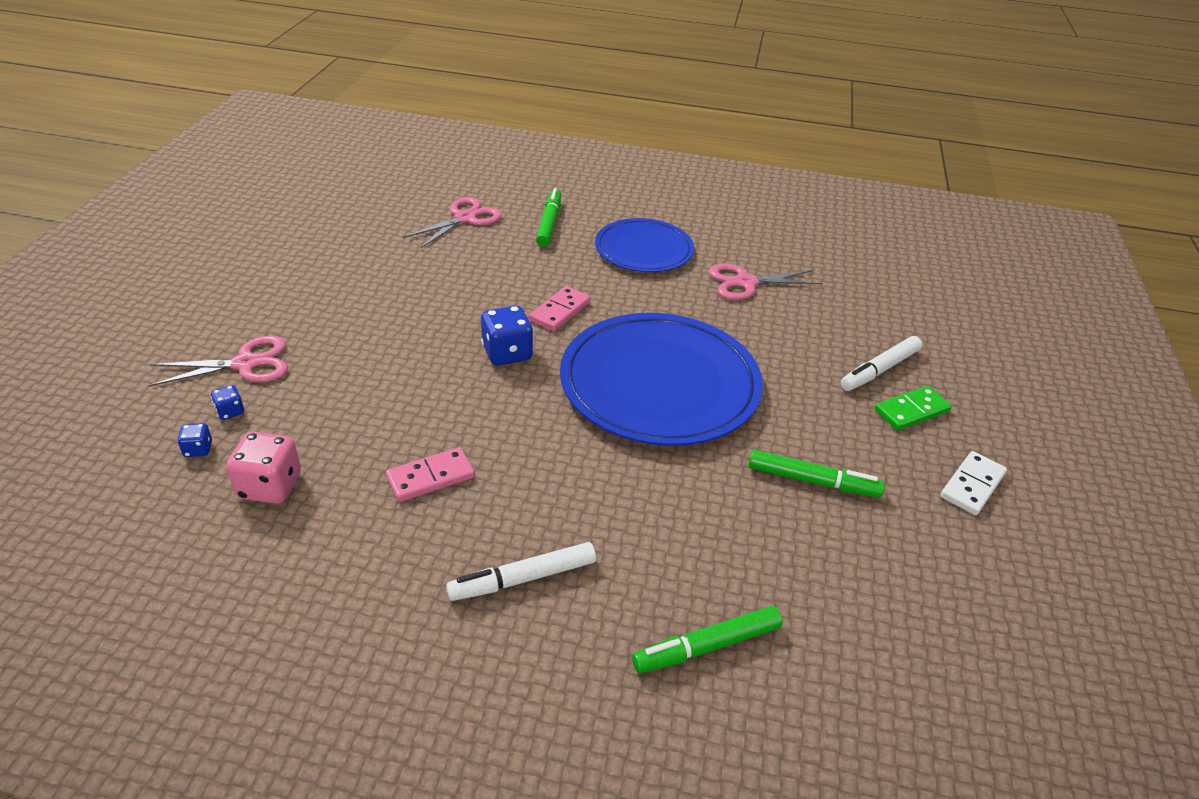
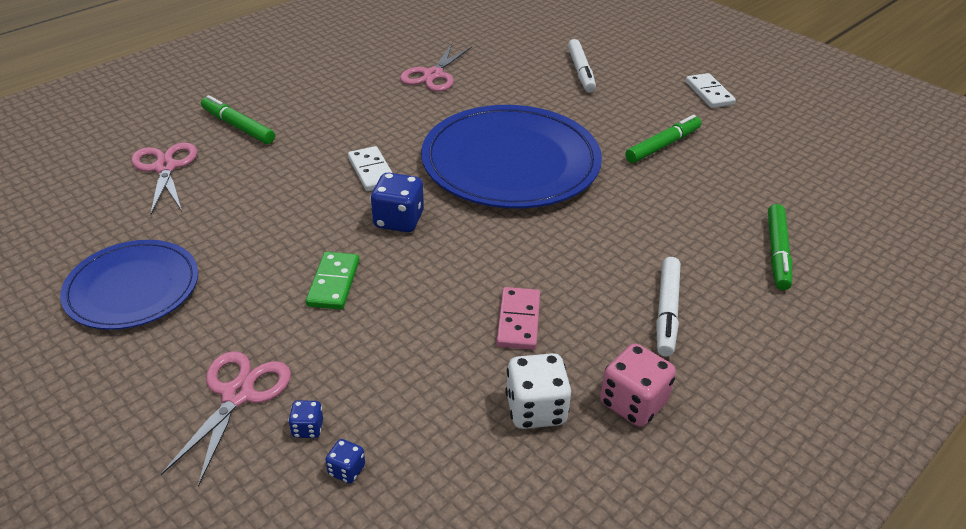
camera: 55 degrees left, 0 degrees up
(270, 486) = (448, 429): pink dice -> pink dice (633, 403)
(323, 531) = (536, 409): none -> white dice
(560, 311) = (372, 171): pink domino -> white domino
(643, 249) = (337, 98): blue plate -> blue plate (132, 288)
(911, 411) = (629, 80): green domino -> green domino (334, 283)

